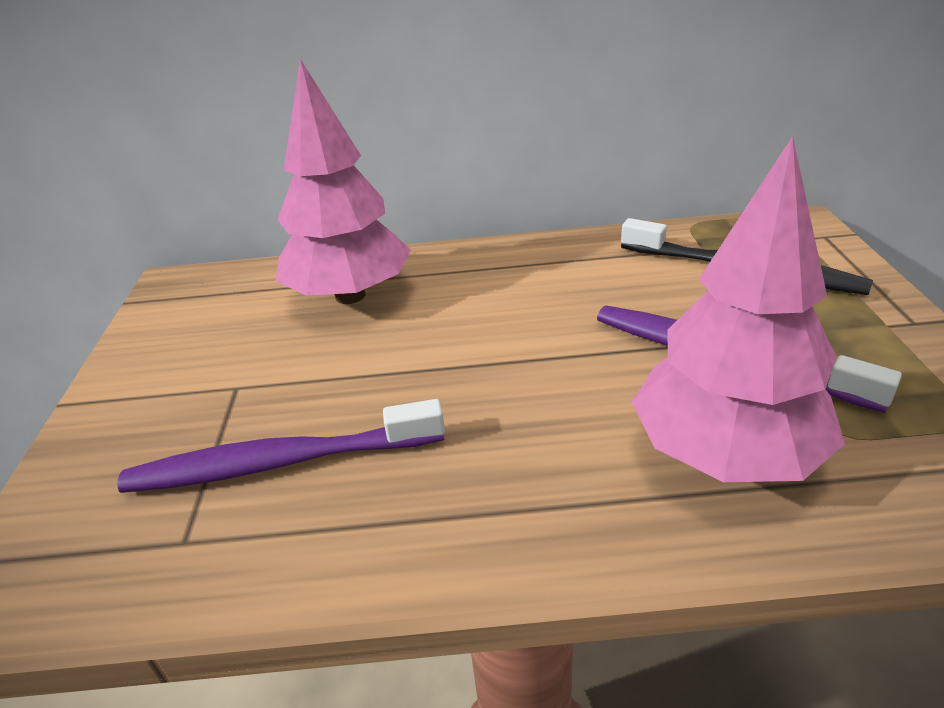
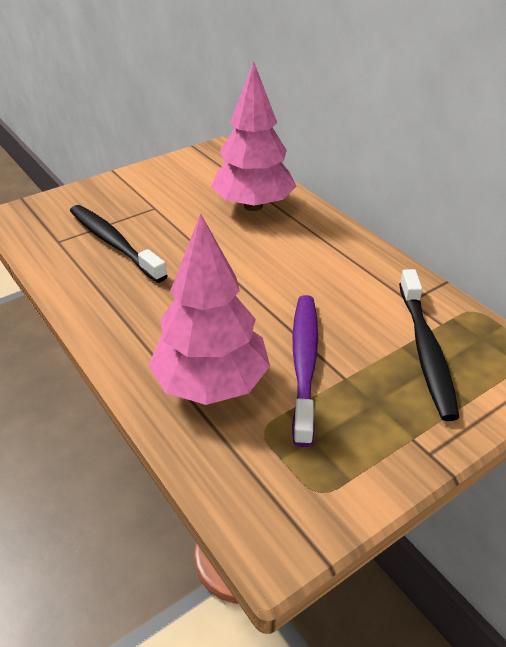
camera: 55 degrees right, 5 degrees up
(280, 463) = (114, 243): purple toothbrush -> black toothbrush

